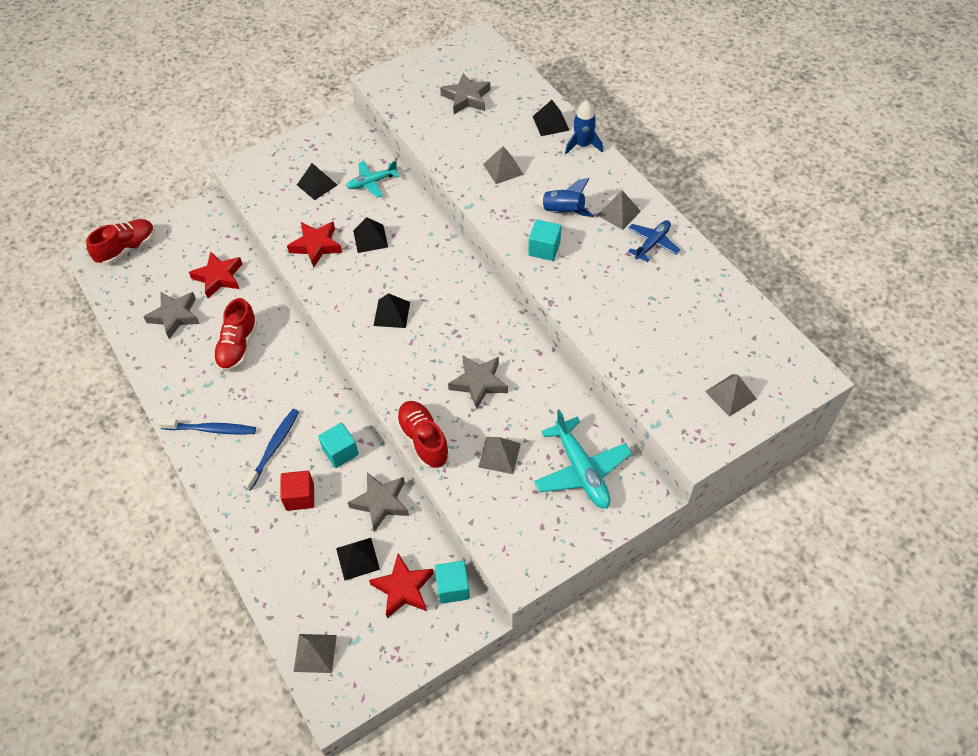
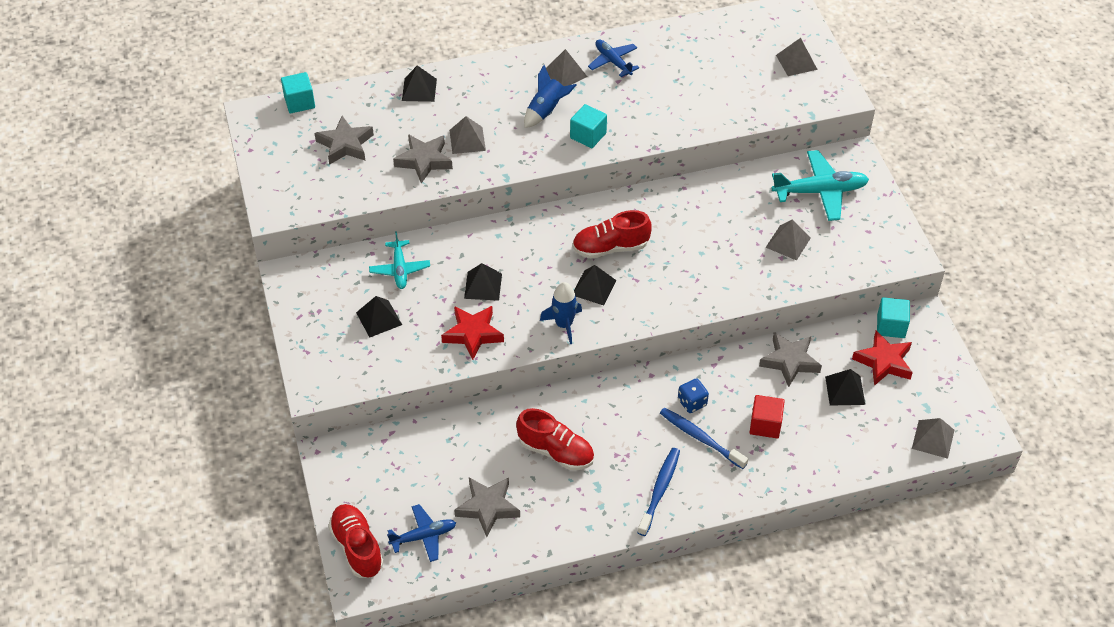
camera: 75 degrees left, 5 degrees down
(142, 284) = (424, 536): none -> blue plane
(219, 277) = (446, 457): red star -> none
(312, 432) = (692, 402): none -> blue dice
(340, 452) = (722, 383): turquoise cube -> turquoise cube (299, 102)
(423, 440) = (755, 293): red shoe -> red shoe (610, 248)
(478, 383) = (703, 239): grey star -> grey star (424, 161)
(582, 145) = (462, 74): blue rocket -> blue rocket (564, 324)

